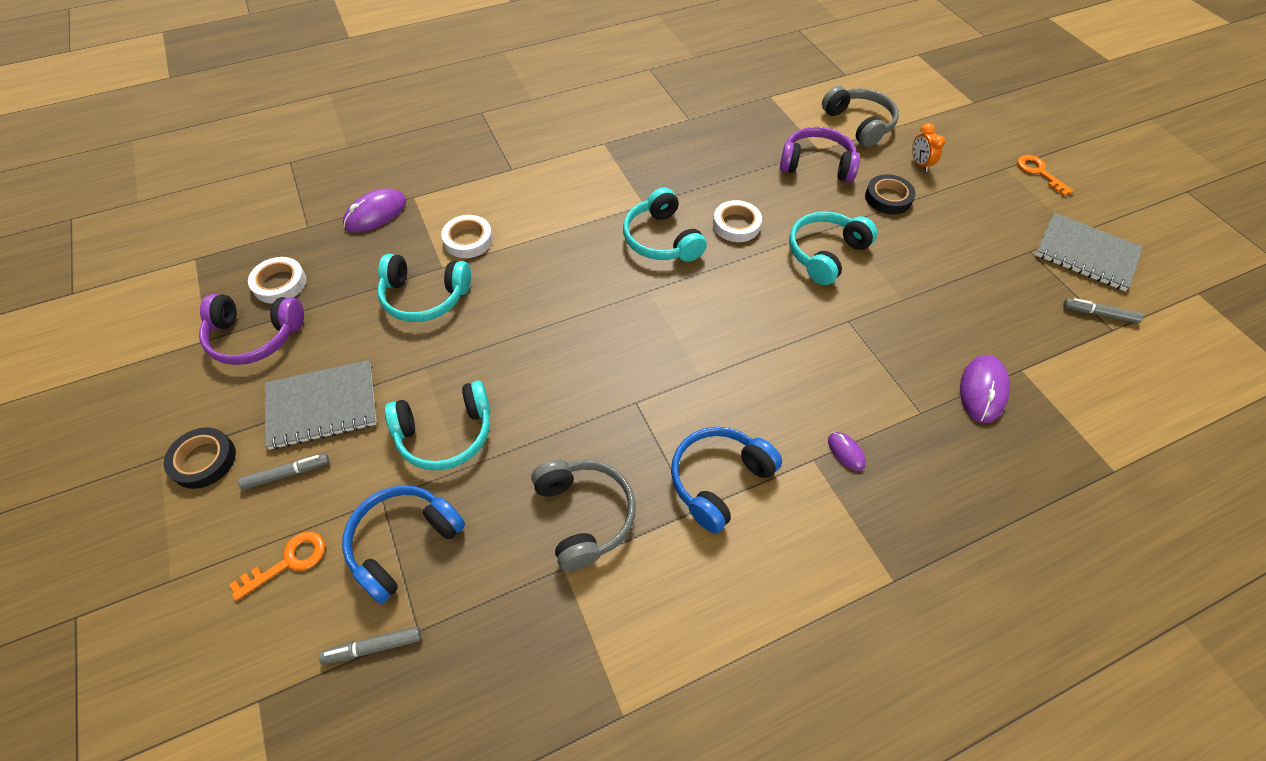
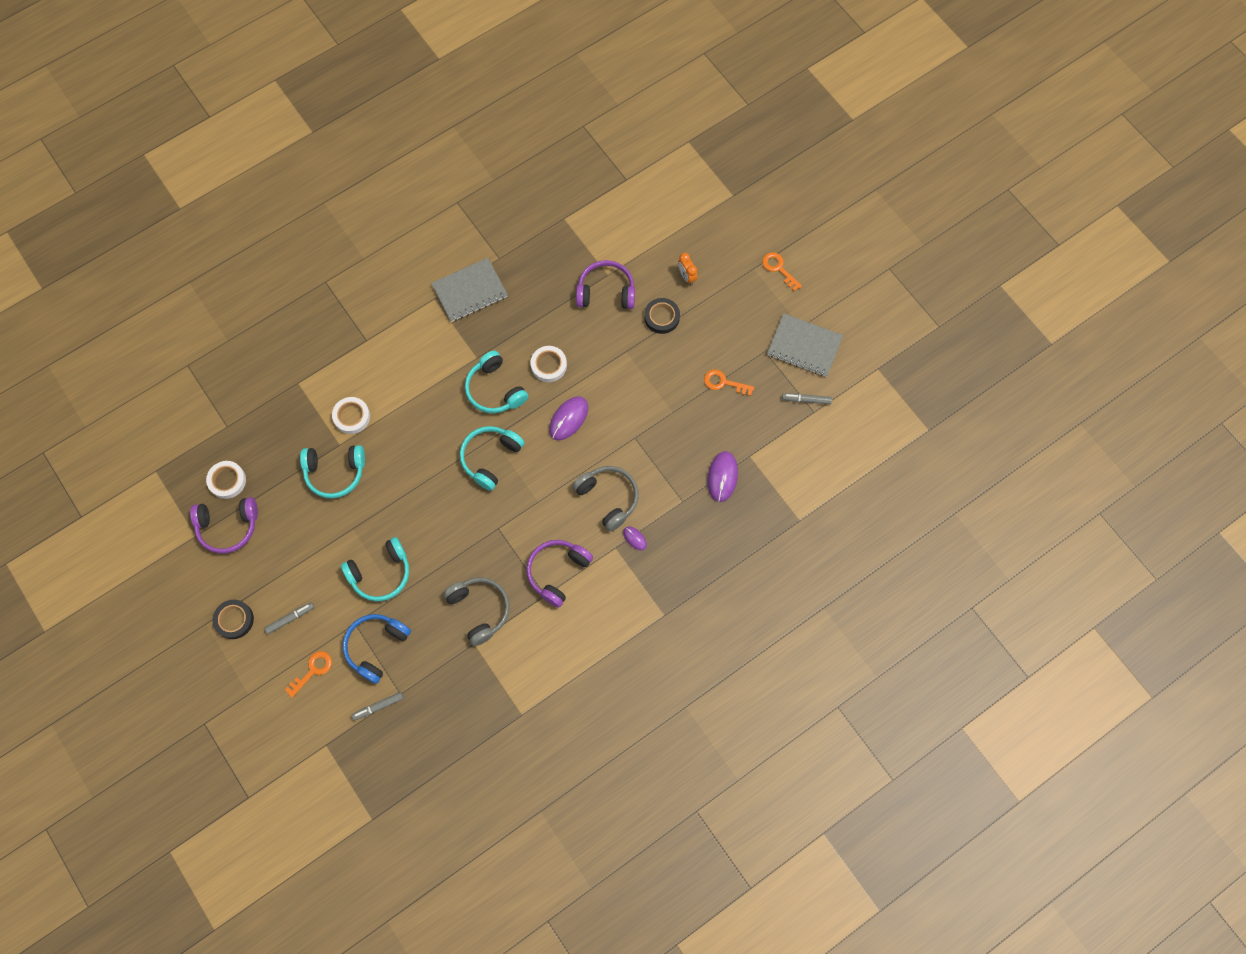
camera: 10 degrees left, 15 degrees up
(322, 406) = (294, 569): grey notebook -> grey notebook (470, 291)
(376, 214) = (274, 405): purple mouse -> purple mouse (568, 419)
(718, 480) = (557, 572): blue headphones -> purple headphones
(825, 253) = (616, 381): turquoise headphones -> turquoise headphones (490, 458)
(859, 124) = (639, 239): grey headphones -> grey headphones (608, 498)
(976, 277) = (723, 383): none -> orange key

